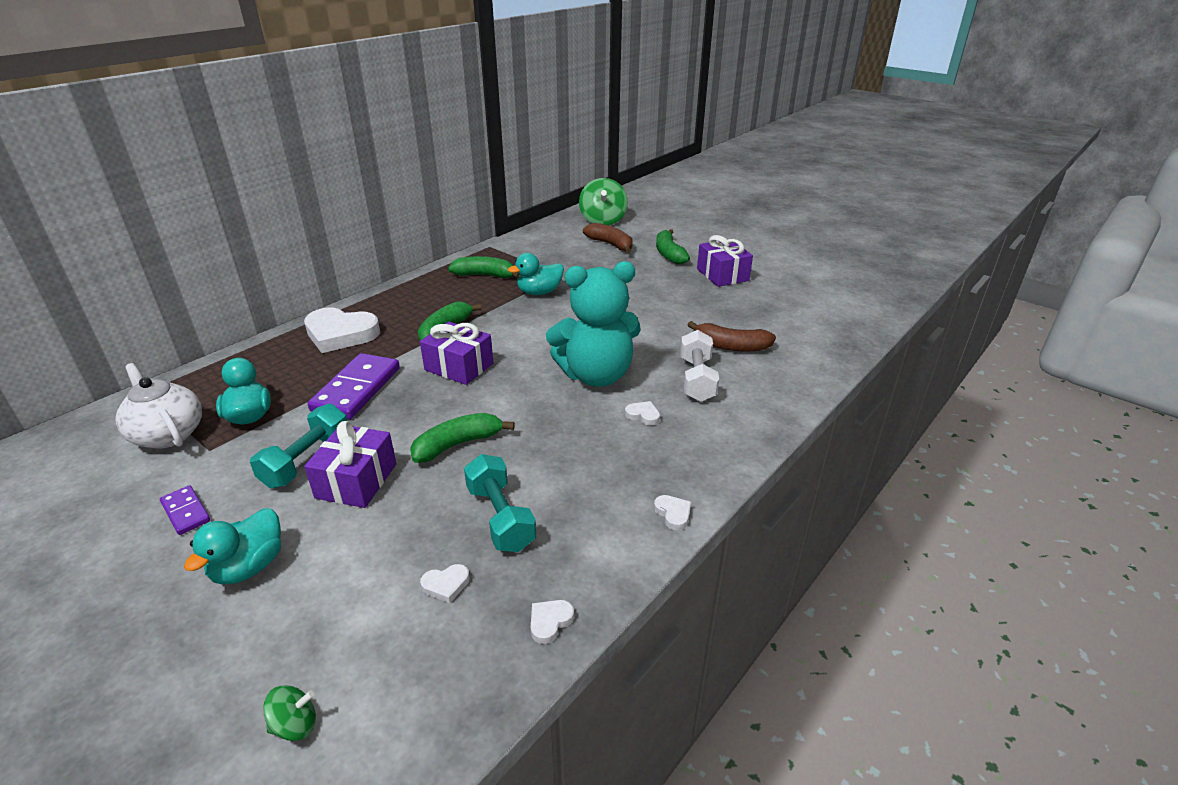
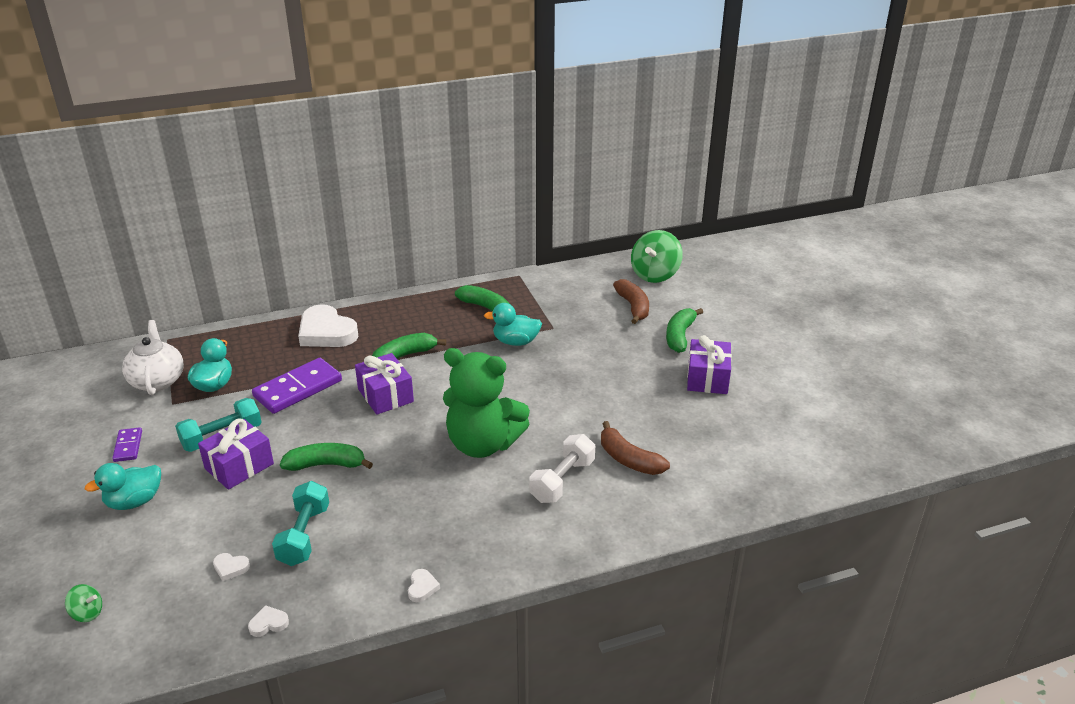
camera: 30 degrees right, 0 degrees up
(596, 375) = (483, 444): turquoise teddy bear -> green teddy bear
(643, 415) = (483, 496): white heart -> none

